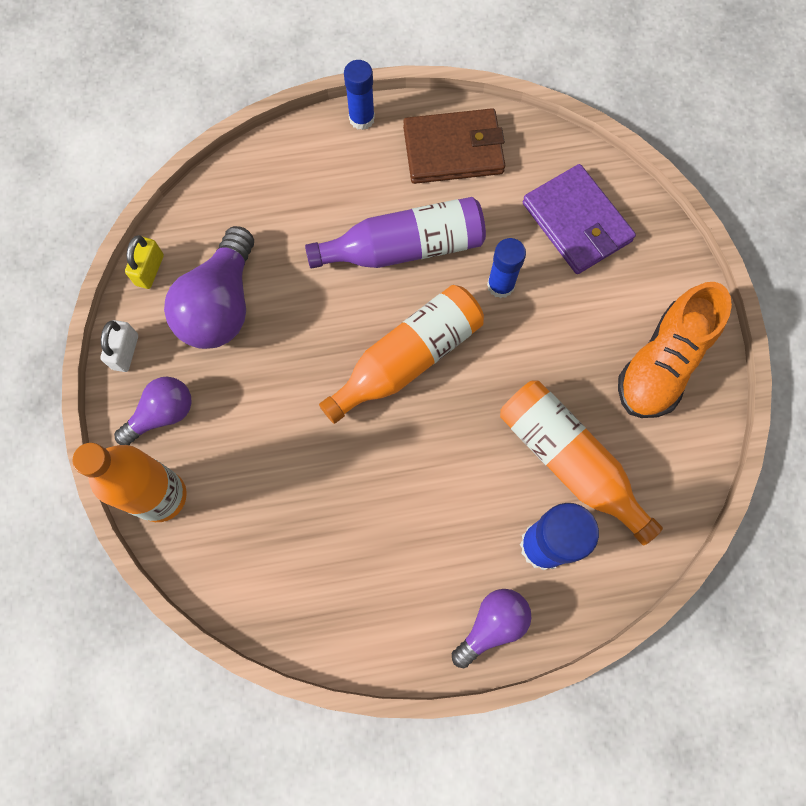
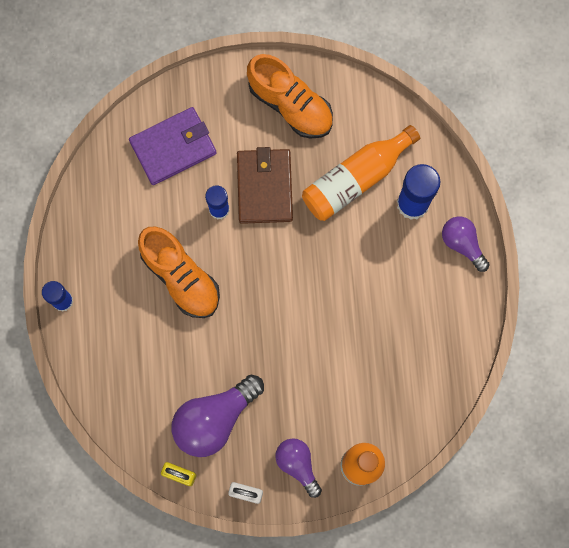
camera: 85 degrees left, 5 degrees up
(221, 305) = (214, 419): purple light bulb -> purple light bulb turned 120 degrees clockwise
(404, 248) = (181, 277): purple bottle -> orange shoe
(407, 359) = (271, 282): orange bottle -> none
(453, 150) = (100, 232): brown wallet -> brown wallet (264, 187)

